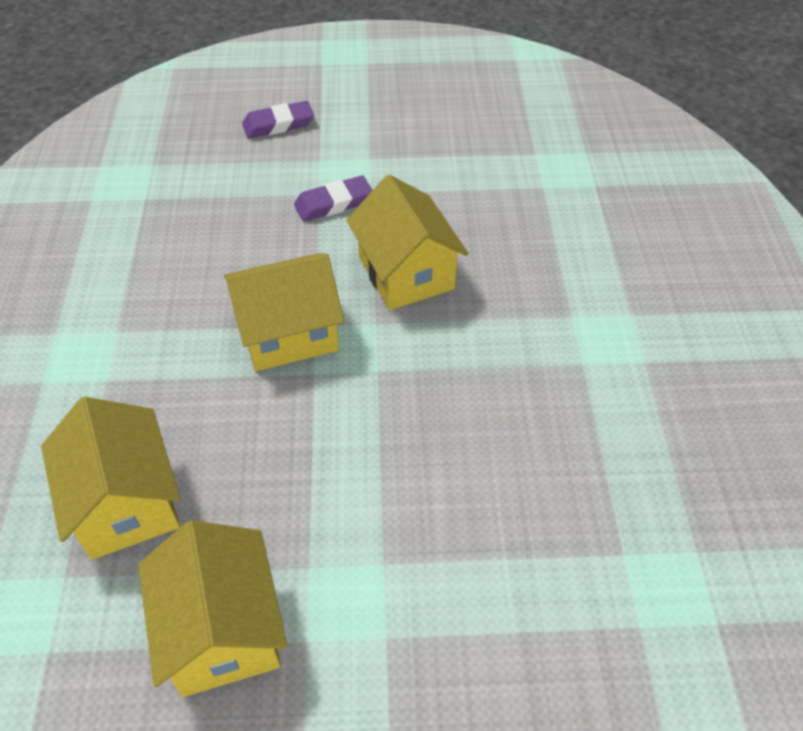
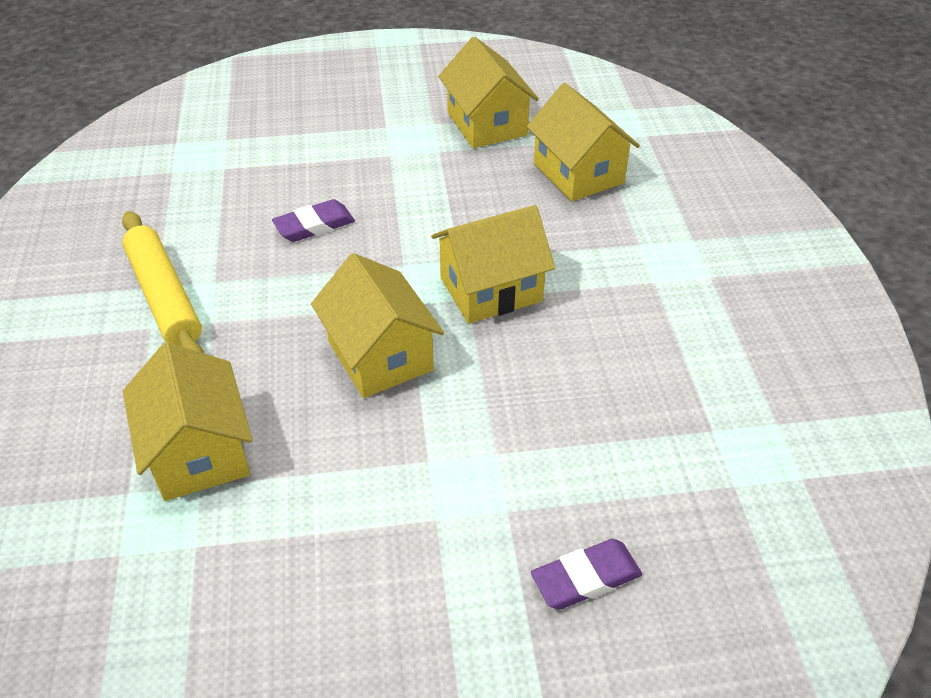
camera: 175 degrees right, 5 degrees down
(334, 203) = (474, 439): purple eraser -> purple eraser (314, 225)
(550, 208) = (199, 452): none -> yellow house
(629, 347) = (165, 297): none -> yellow rolling pin

